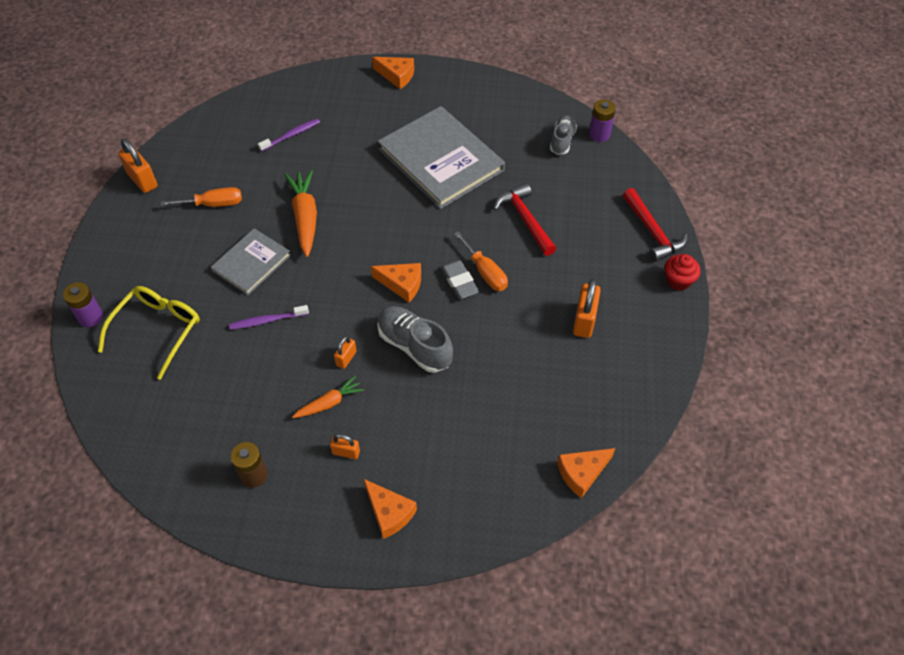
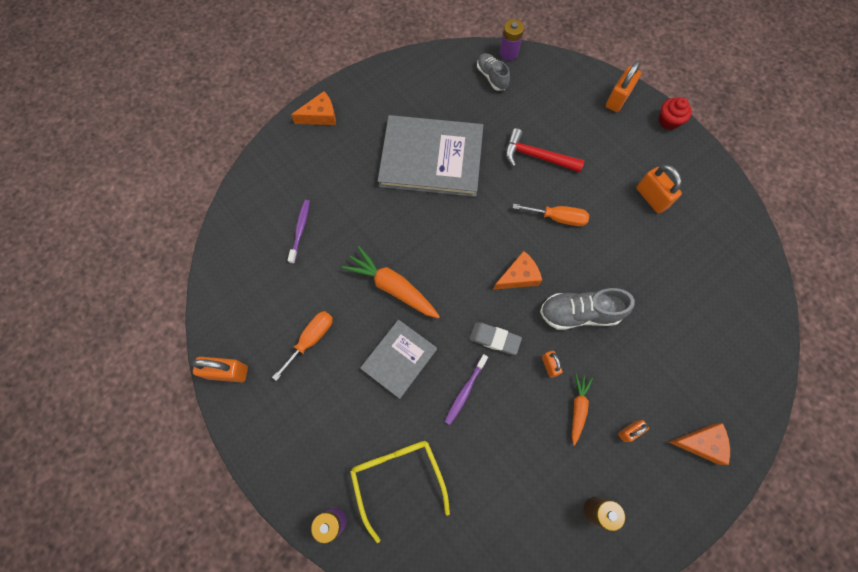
camera: 45 degrees left, 15 degrees up
(251, 263) = (399, 359): grey book -> grey book turned 45 degrees clockwise
(459, 282) = (551, 240): grey eraser -> grey eraser (494, 339)
(582, 473) = (764, 302): orange cheese -> none
(652, 232) = (617, 99): red hammer -> orange padlock

